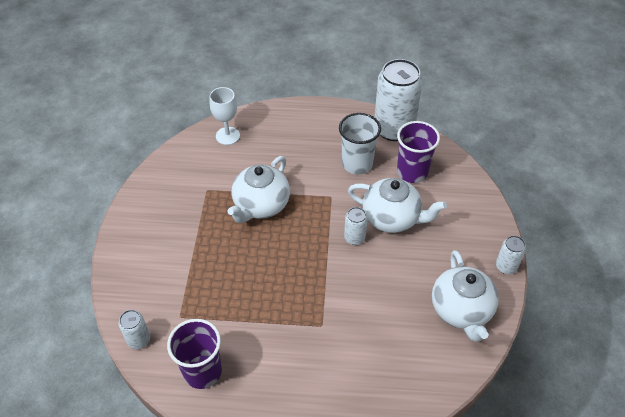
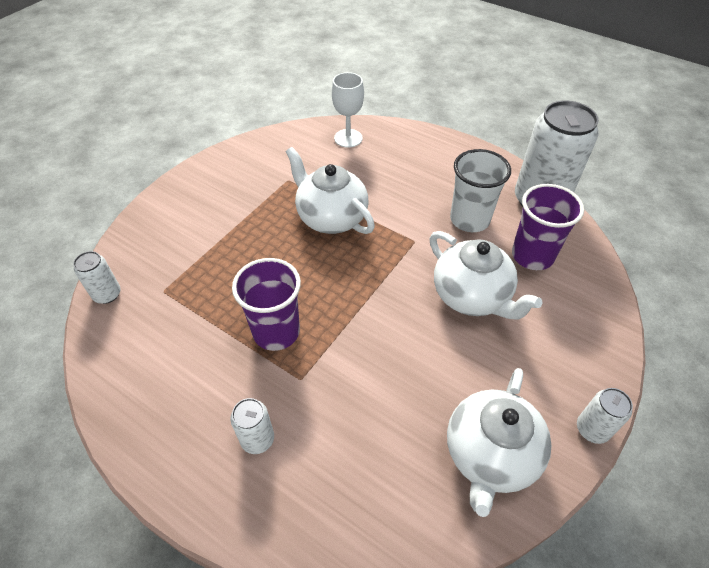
camera: 30 degrees right, 0 degrees up
(202, 371) = (137, 361): purple cup -> purple cup (276, 332)
(261, 205) = (331, 217): white teapot -> white teapot turned 75 degrees clockwise
(354, 238) = (410, 298): white can -> white can (257, 439)

